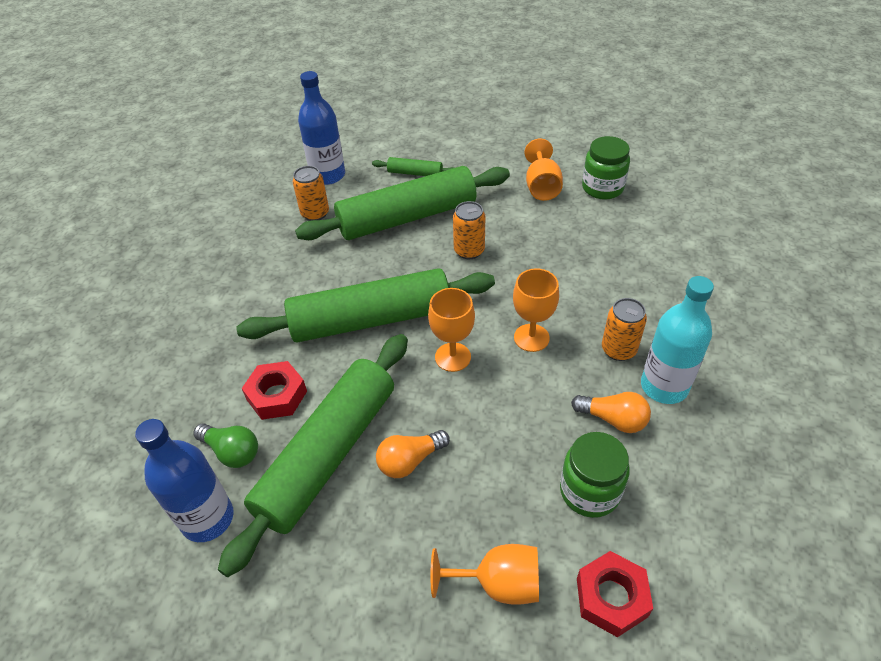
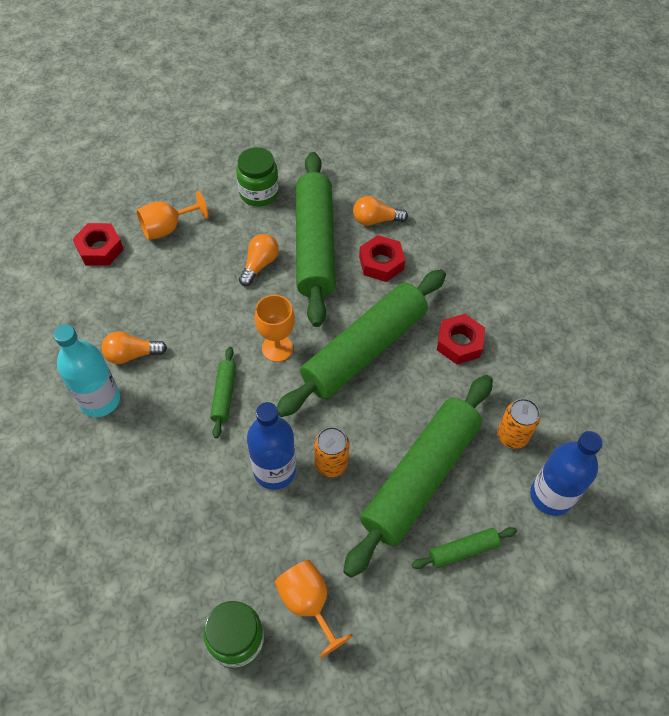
camera: 145 degrees right, 10 degrees up
(207, 518) = (354, 185): blue bottle -> blue bottle (274, 470)
(232, 451) = (376, 220): green light bulb -> orange light bulb
(283, 288) = (459, 343): none -> red nut
(531, 338) = (224, 395): orange goblet -> green rolling pin
(589, 491) = (132, 298): green jar -> green jar (259, 193)
(618, 350) = (146, 417): orange can -> none

